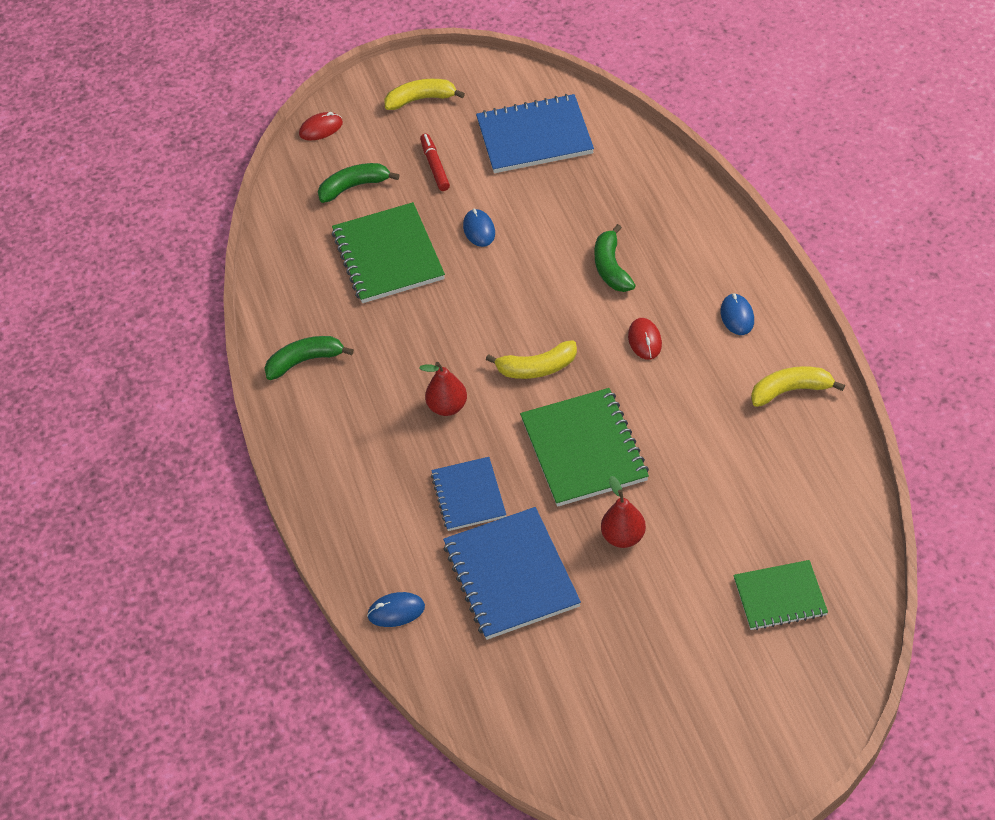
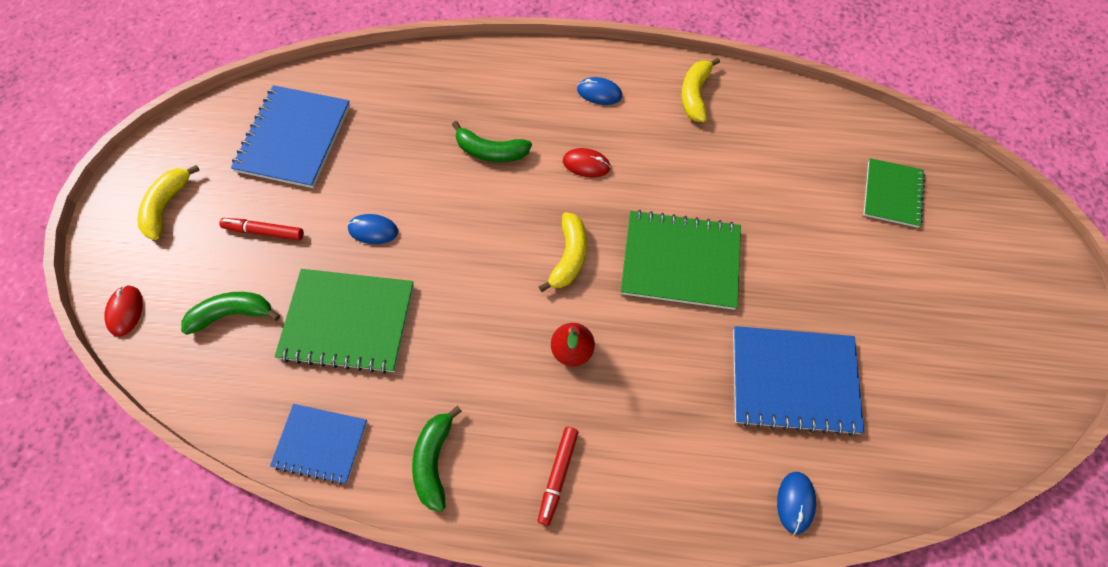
camera: 70 degrees left, 15 degrees up
(333, 442) = (557, 475): none -> red marker
(354, 187) = (233, 314): green banana -> green banana turned 75 degrees clockwise
(468, 495) = (686, 377): blue notebook -> blue notebook (321, 444)
(623, 537) = (789, 274): red pear -> none

